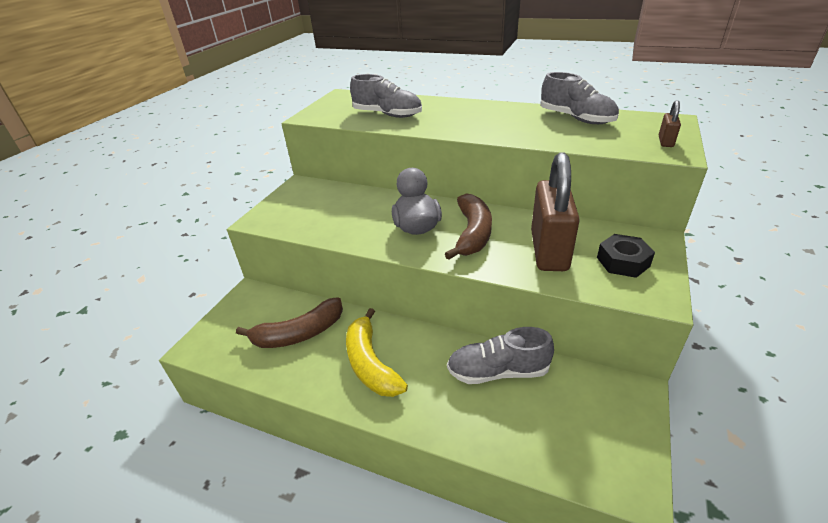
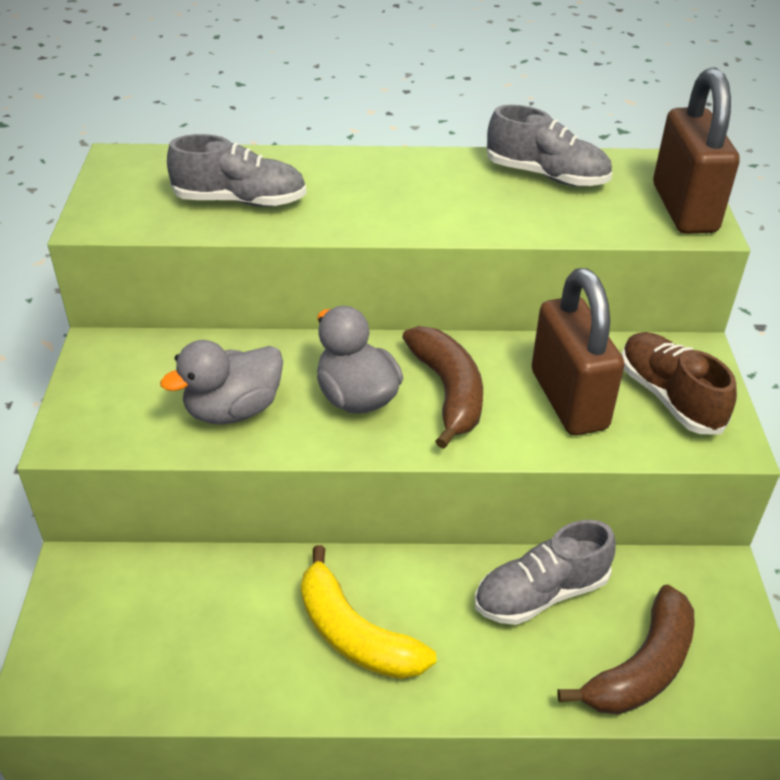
camera: 25 degrees left, 5 degrees up
(299, 333) = (211, 617): brown banana -> brown banana (641, 667)
(346, 222) = (233, 410): none -> grey duck
(623, 262) = (669, 397): black nut -> brown shoe
(665, 141) = (684, 208): brown padlock -> brown padlock, size x2.44

